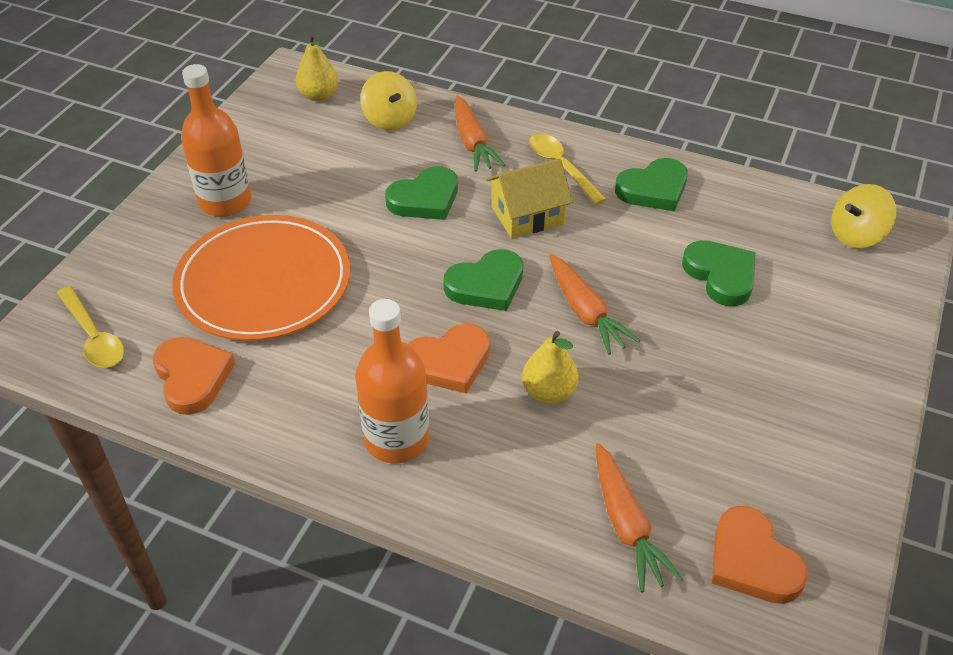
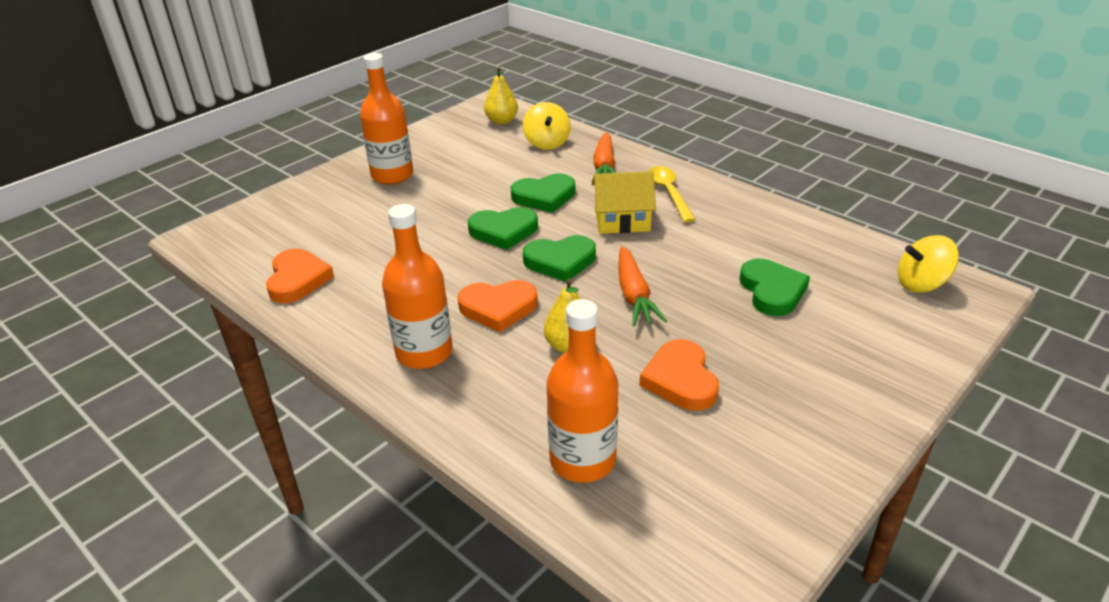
camera: 20 degrees right, 10 degrees down
(93, 336) = (247, 241): yellow spoon -> none
(264, 282) = (388, 229): orange plate -> none
(626, 525) = (582, 460): orange carrot -> orange bottle
(653, 189) = (742, 220): green heart -> green heart (503, 231)
(752, 561) = (686, 518): orange heart -> orange heart (680, 380)

